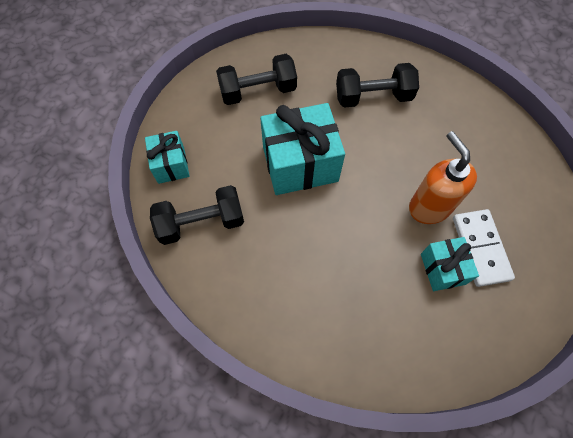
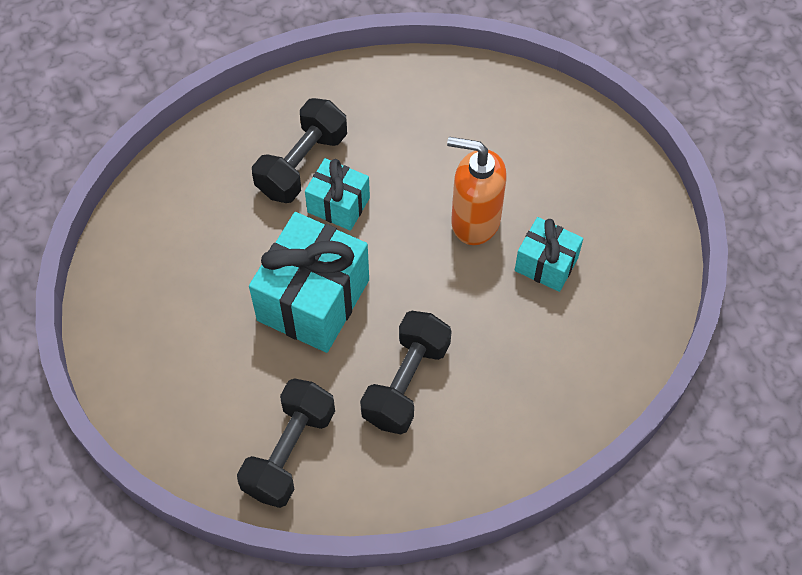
camera: 50 degrees left, 5 degrees down
(171, 165) = (185, 433): turquoise gift -> turquoise gift (338, 205)
(258, 91) = (178, 270): black dumbbell -> black dumbbell (406, 382)
(480, 248) = (555, 214): white domino -> none

